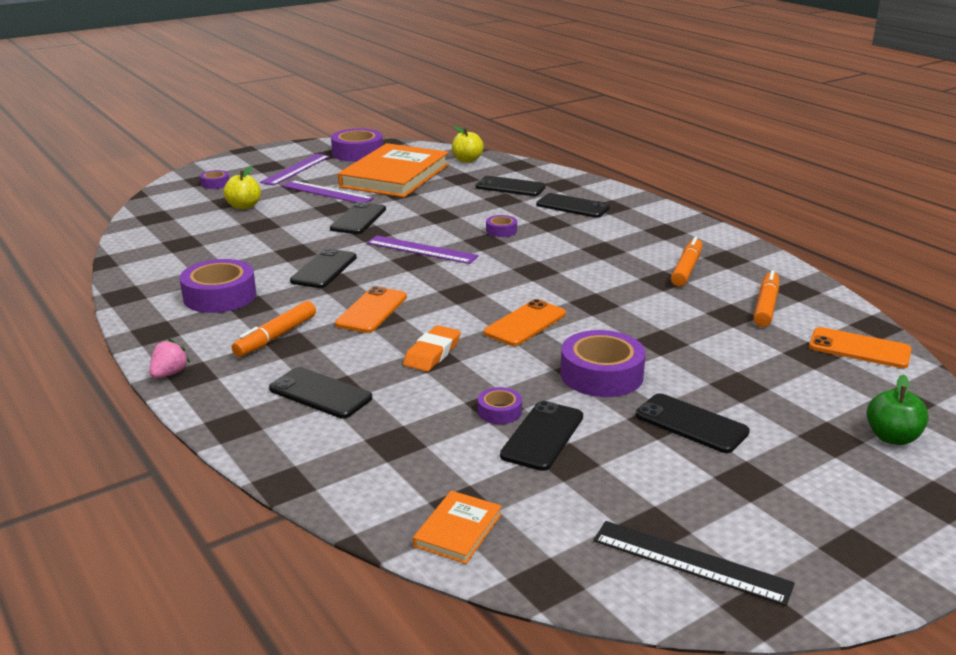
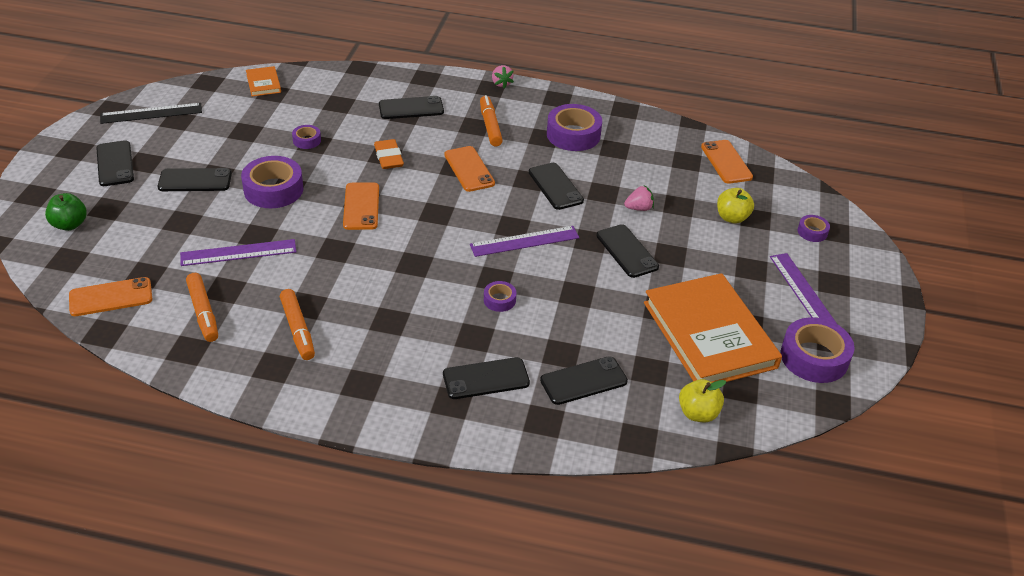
camera: 135 degrees right, 15 degrees up
(158, 231) = (726, 162): none -> orange phone
(293, 234) = (639, 208): none -> pink strawberry
(327, 192) = (713, 272): purple ruler -> purple ruler (238, 253)
(542, 436) = (270, 138): black phone -> black phone (115, 164)

